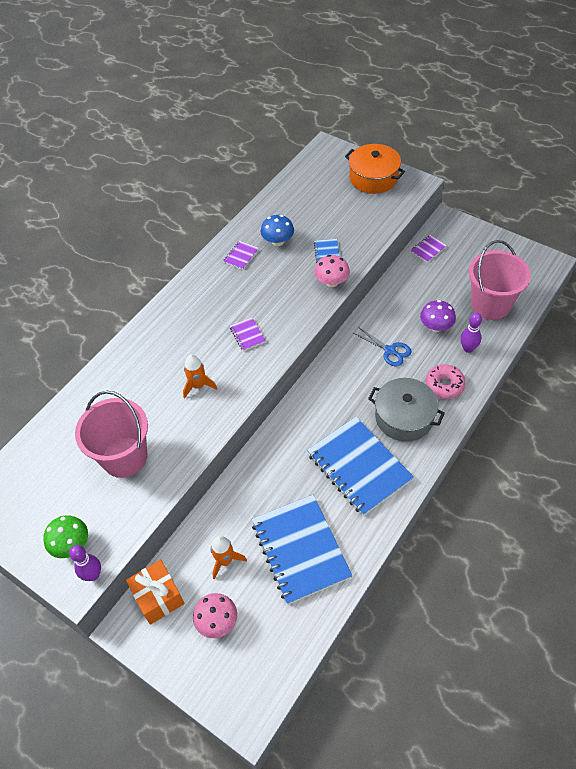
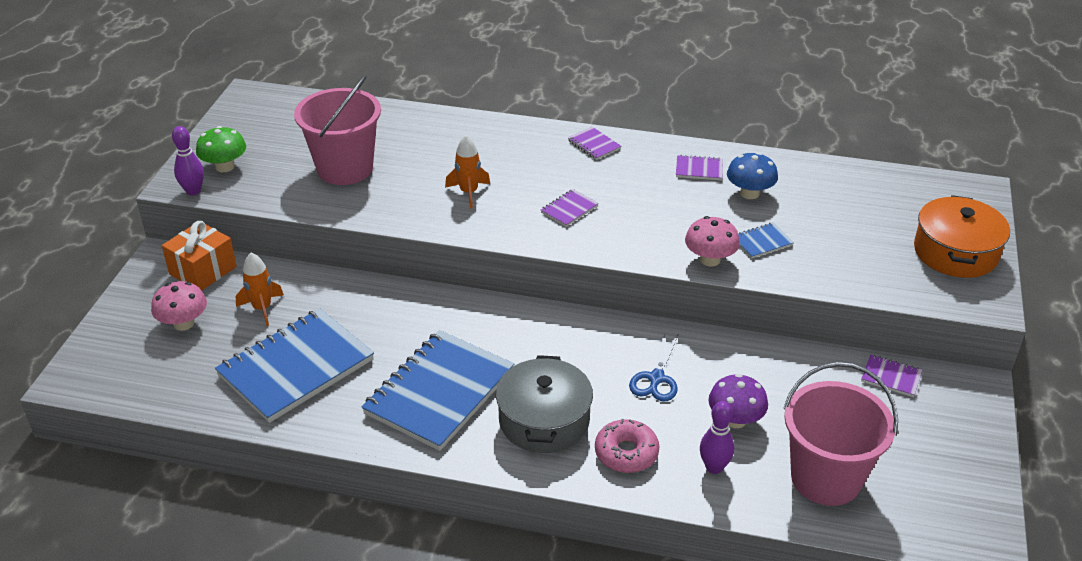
camera: 65 degrees right, 15 degrees down
(183, 300) = (594, 145): none -> purple notebook

